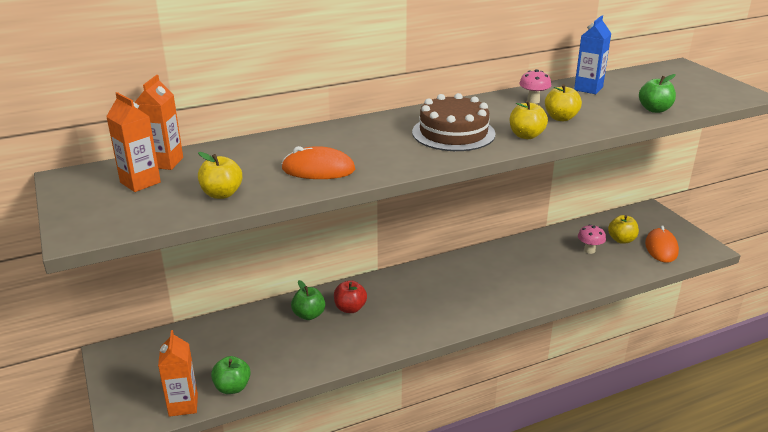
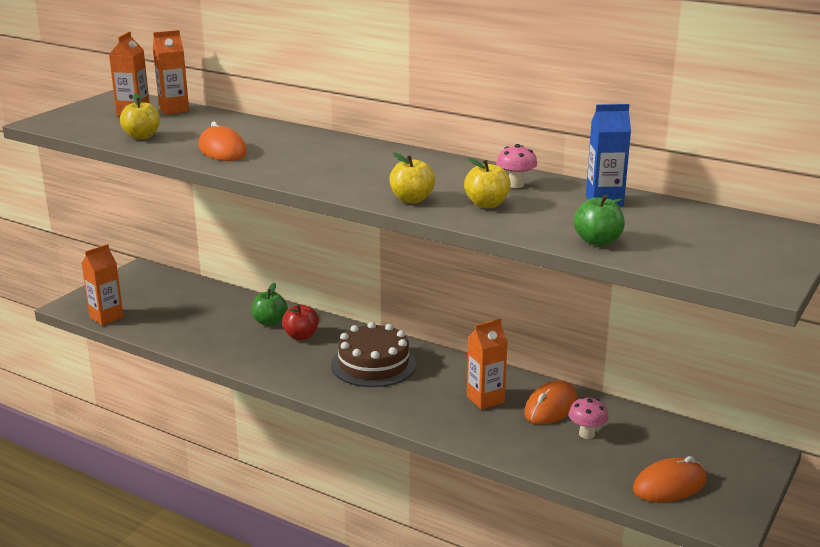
camera: 55 degrees right, 5 degrees down
(232, 387) = (143, 327): green apple -> none
(453, 133) = (371, 173): brown cake -> brown cake (373, 364)
(519, 267) = (485, 399): none -> orange carton
(549, 249) = (551, 407): none -> orange mouse
(621, 240) = (645, 450): yellow apple -> none

